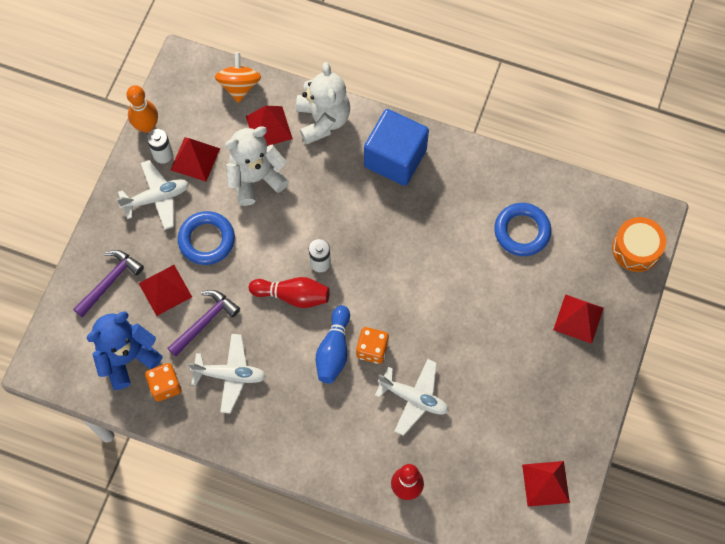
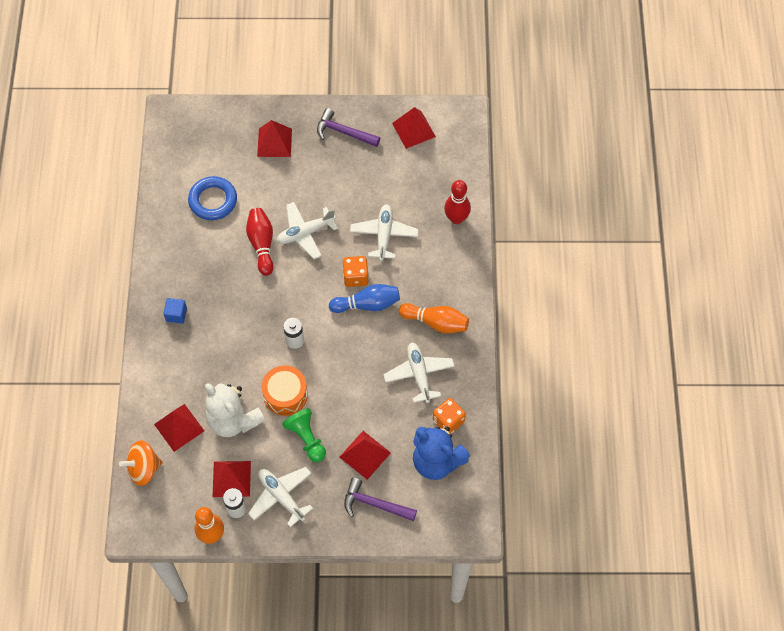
camera: 110 degrees left, 5 degrees down
(205, 322) = (381, 411): purple hammer -> purple hammer (344, 132)
(206, 240) = (306, 438): blue ring -> green pawn
(283, 415) = (436, 322): none -> orange bowling pin
(293, 295) = (332, 351): red bowling pin -> red bowling pin (262, 244)
(323, 120) = (157, 385): white teddy bear -> none
(395, 158) = (176, 314): blue cube -> blue cube, size x0.42
(446, 314) = (305, 233): none -> white plane
(636, 249) = (200, 119): orange drum -> orange drum (285, 395)

